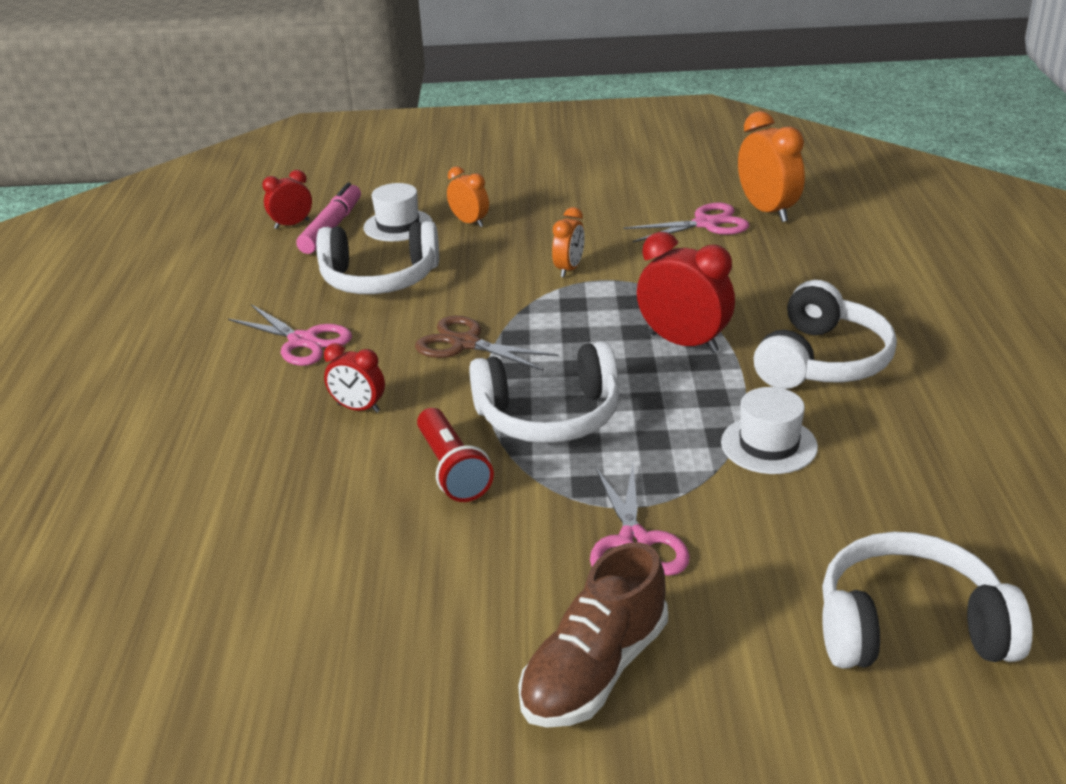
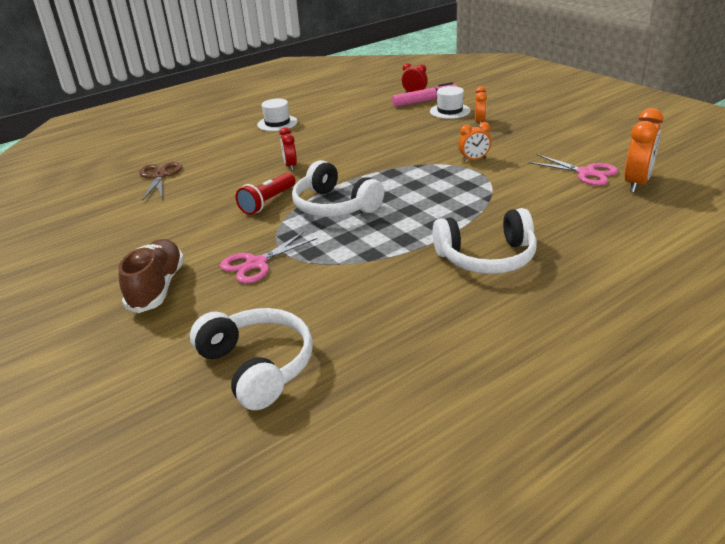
camera: 55 degrees right, 0 degrees up
(303, 341) = (326, 135): pink scissors -> none
(379, 279) = (397, 127): white headphones -> none
(465, 344) = (370, 165): brown scissors -> brown scissors (159, 176)
(595, 670) = (157, 288): brown shoe -> brown shoe turned 90 degrees clockwise
(683, 343) = (447, 213): red clock -> none
(769, 445) = (379, 270): white hat -> white hat (277, 123)

